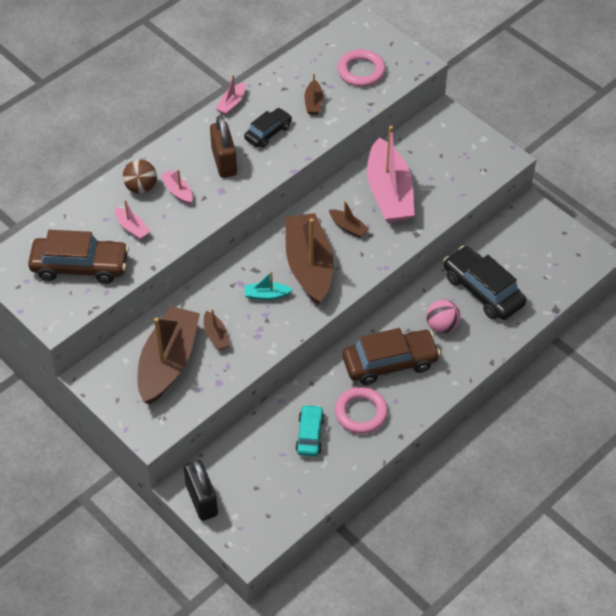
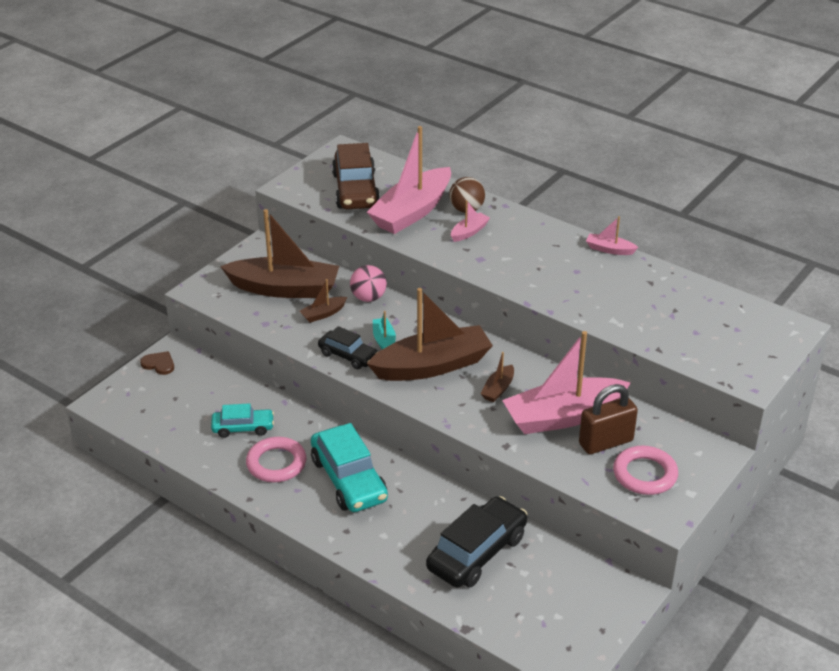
camera: 80 degrees right, 15 degrees down
(132, 228) = (412, 212): pink boat -> pink boat, size x2.32
(202, 500) = (159, 364): black padlock -> brown heart
(224, 162) = (521, 255): brown padlock -> brown padlock (606, 442)
(268, 133) = (576, 279): black car -> black car (348, 356)
(313, 102) = (638, 306): brown boat -> none
(361, 71) = (709, 336): pink ring -> pink ring (645, 474)
(390, 363) = (348, 479): brown car -> turquoise car
(442, 326) = (412, 519): pink ball -> pink ball (368, 298)

